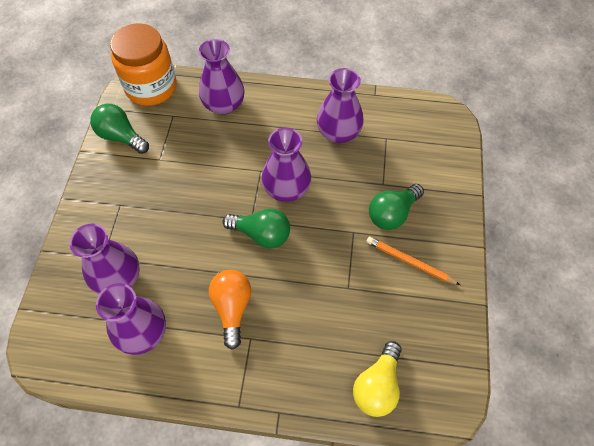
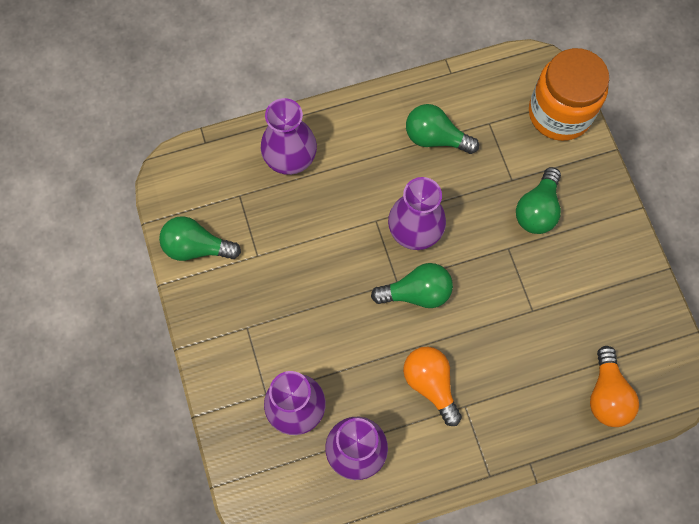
camera: 25 degrees left, 10 degrees up
(151, 87) = (192, 170): orange jar -> orange jar (559, 113)
(338, 132) = (435, 138): purple vase -> green light bulb
(377, 385) = (606, 395): yellow light bulb -> orange light bulb
(409, 262) = (579, 255): orange pencil -> none

